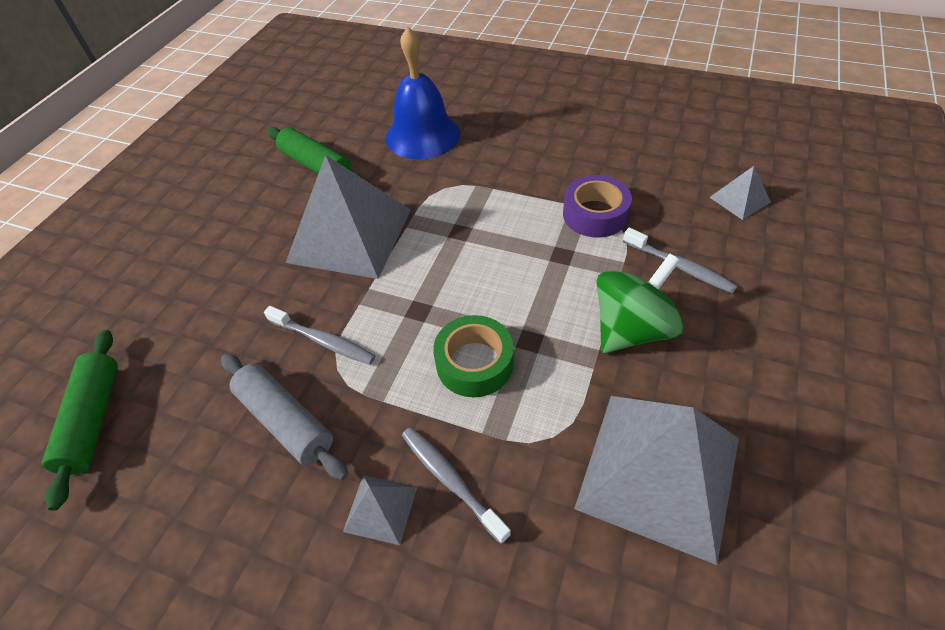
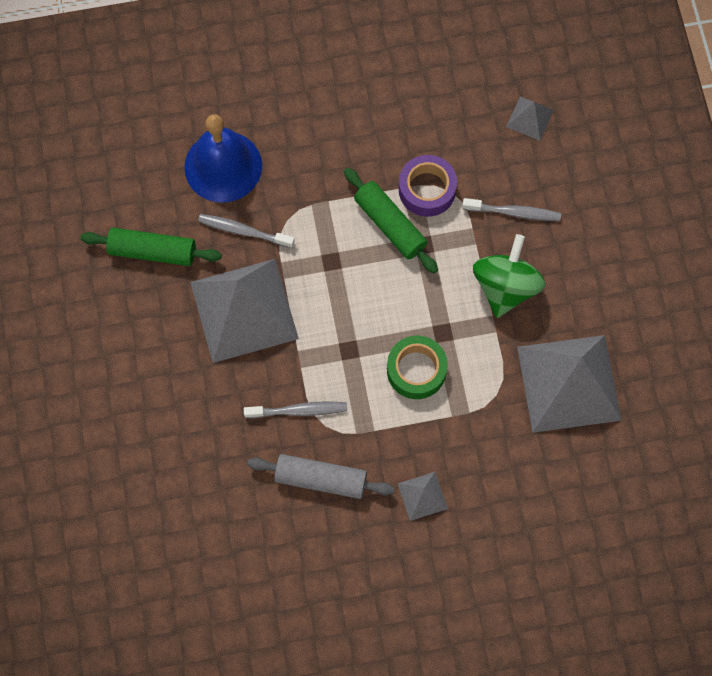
camera: 35 degrees left, 20 degrees up
(93, 420) = (187, 552): green rolling pin -> green rolling pin (390, 225)
(451, 480) = (452, 456): grey toothbrush -> grey toothbrush (244, 231)

